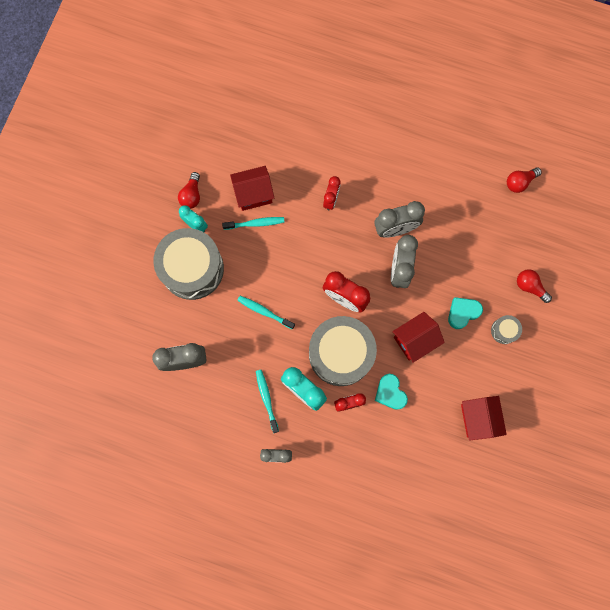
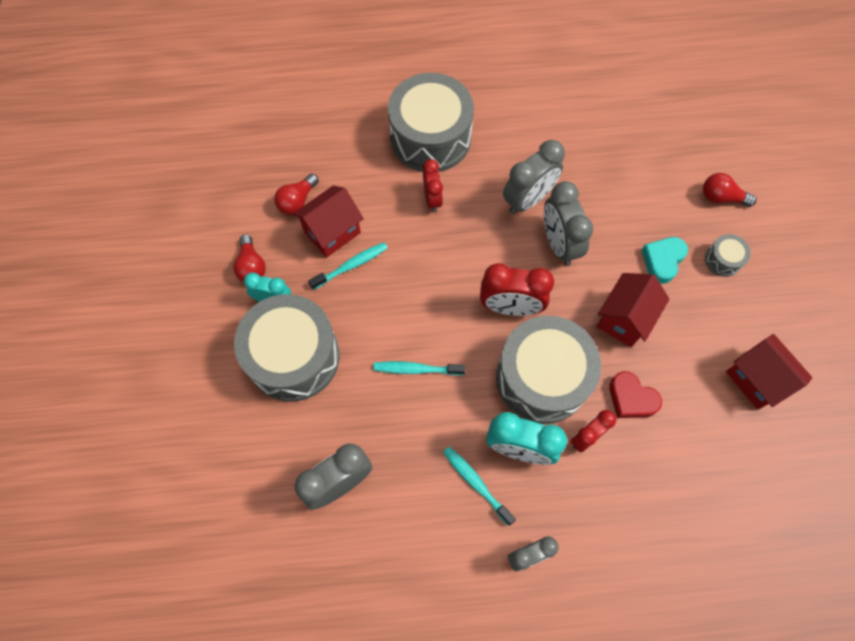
camera: 25 degrees left, 10 degrees down
(352, 153) = (430, 138): none -> grey drum
(390, 393) = (631, 398): turquoise heart -> red heart
(519, 182) = (641, 91): red light bulb -> red light bulb (297, 201)

